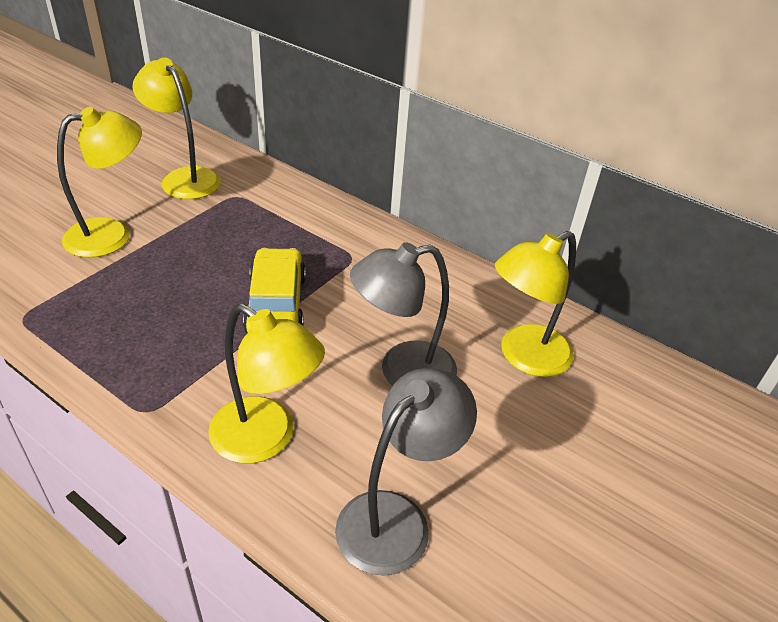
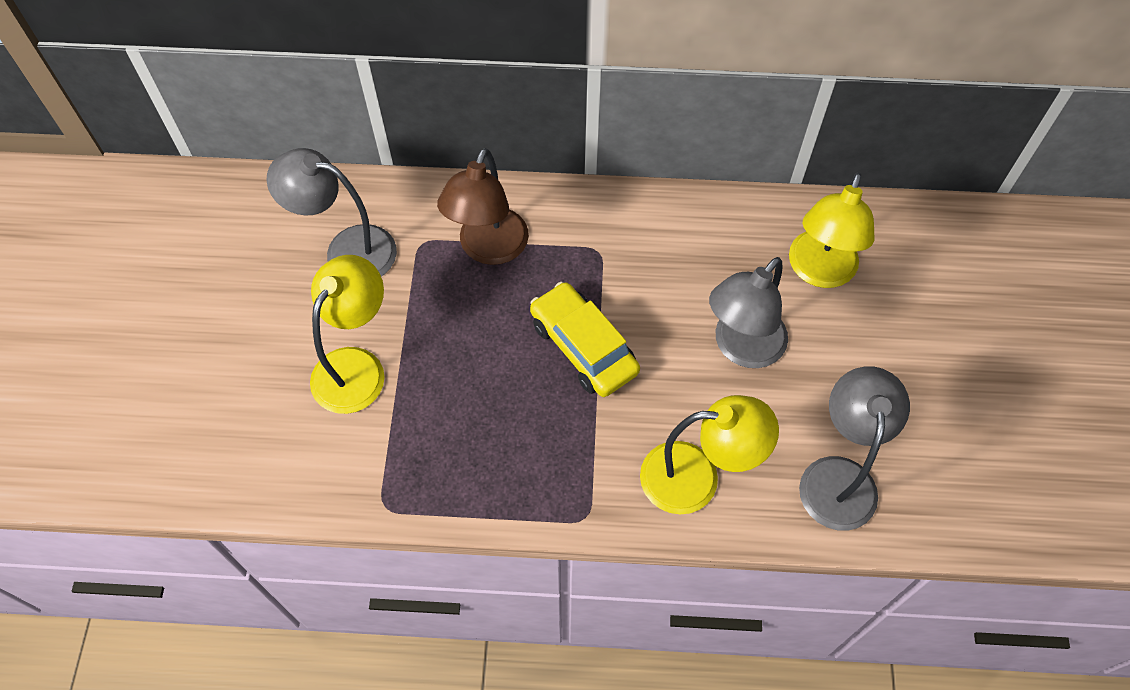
camera: 30 degrees left, 20 degrees up
(185, 178) = (347, 250): yellow lamp -> grey lamp
(275, 219) = (488, 249): none -> brown lamp

